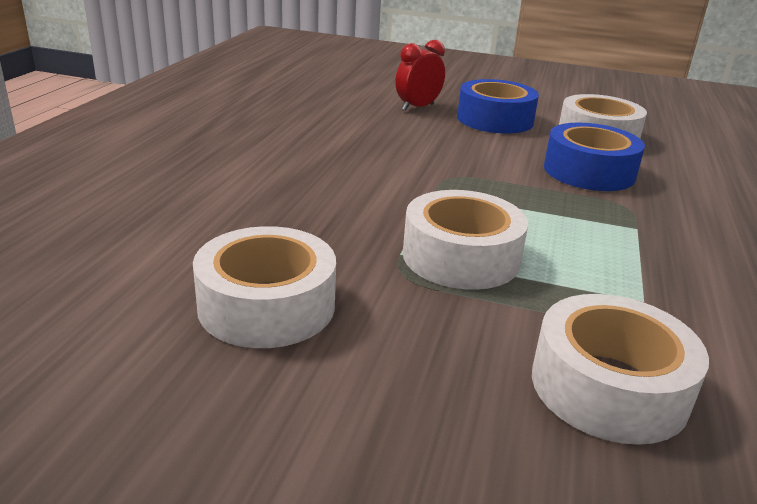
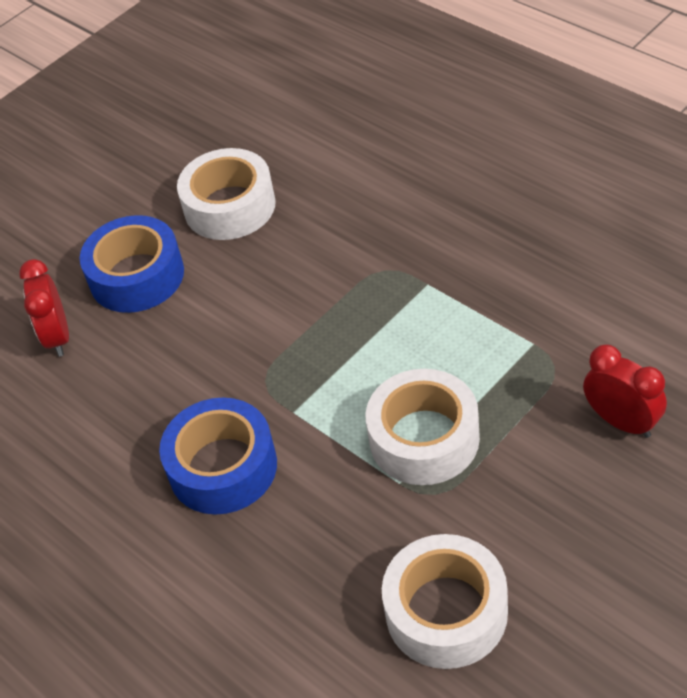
camera: 55 degrees left, 20 degrees up
(589, 172) = (307, 259): blue tape -> blue tape (223, 467)
(609, 387) = (621, 422): white tape -> red clock

